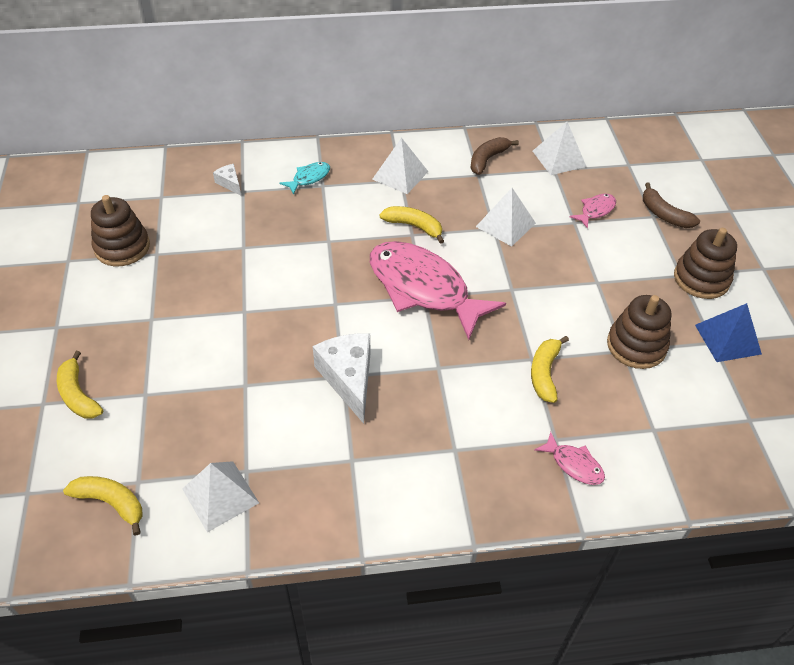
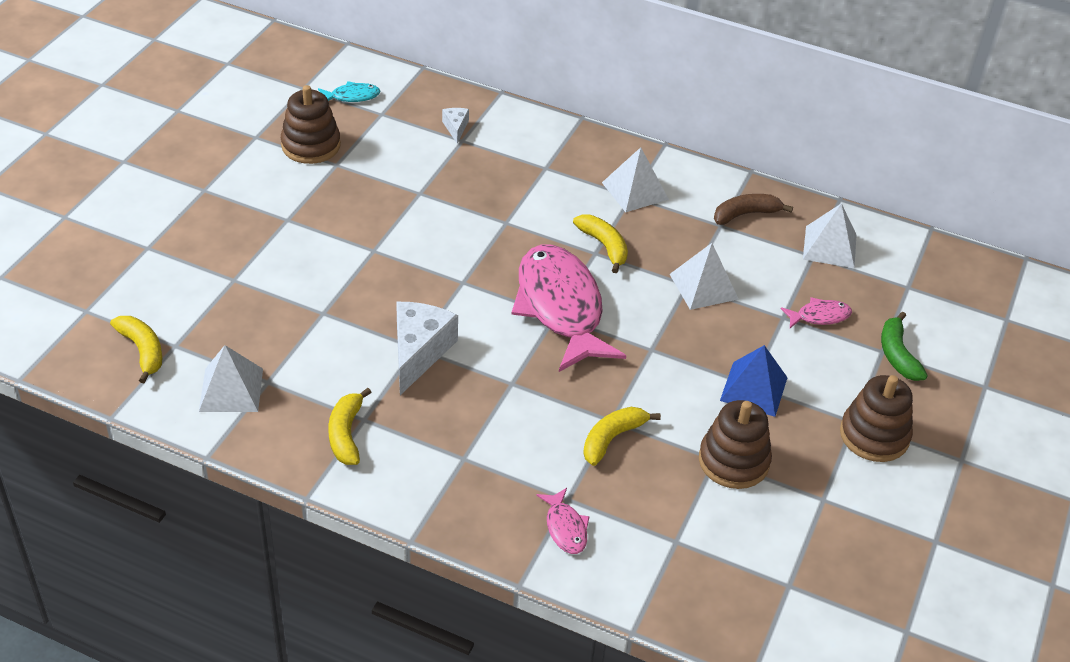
camera: 30 degrees right, 5 degrees down
(78, 395) = (180, 254): yellow banana -> yellow banana (346, 434)
(309, 178) = (538, 155): turquoise fish -> turquoise fish (352, 96)
(664, 214) = (897, 355): brown banana -> green banana
(727, 339) = (843, 504): blue pyramid -> blue pyramid (753, 388)

